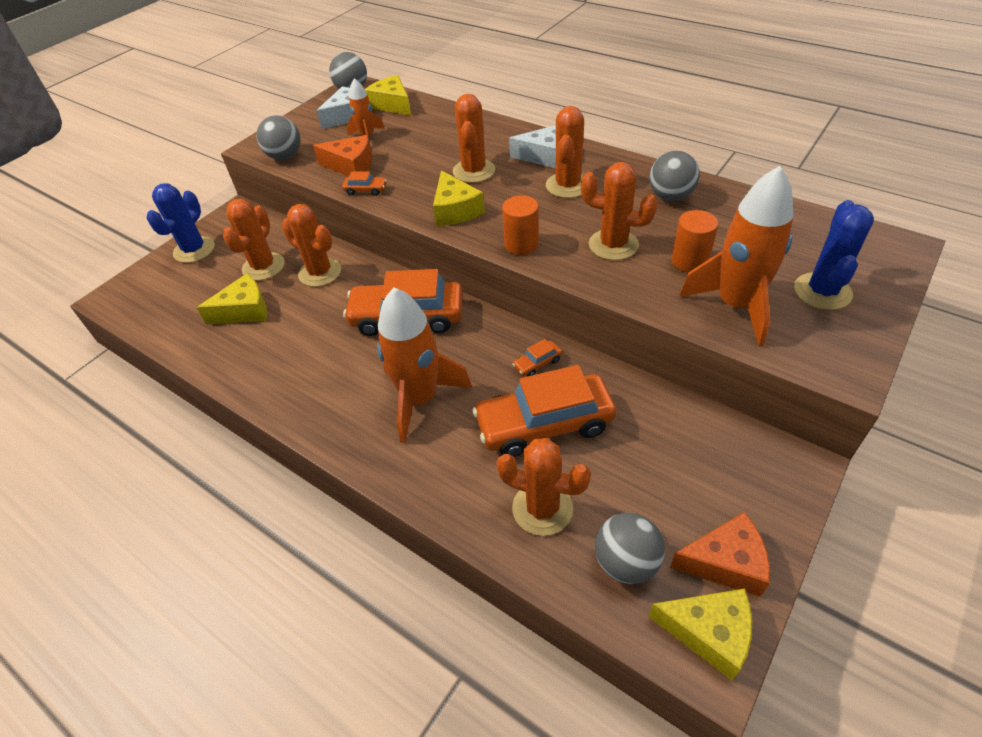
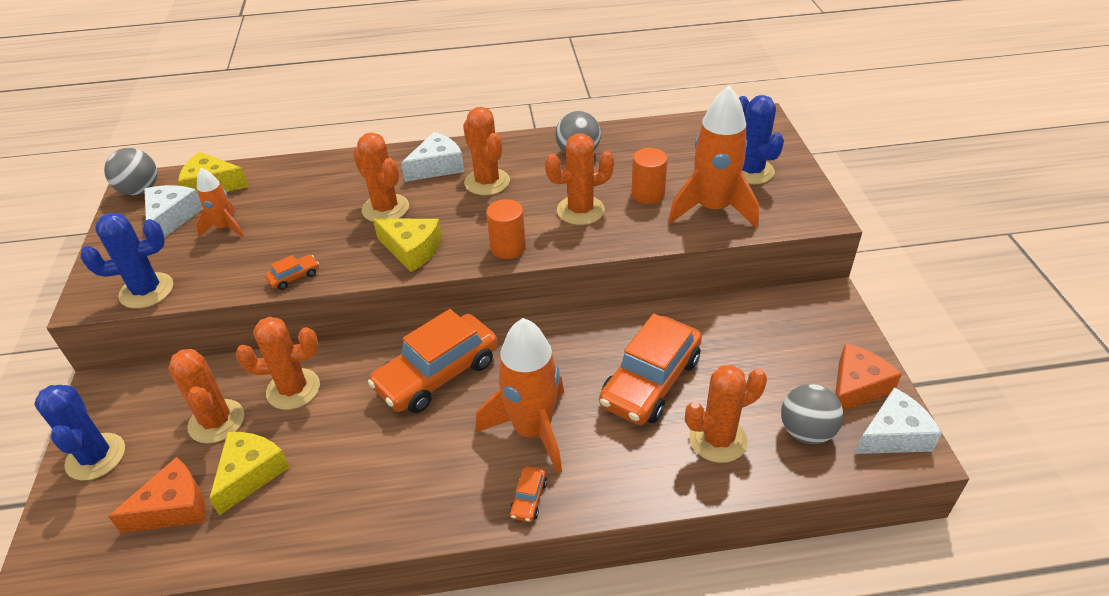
camera: 45 degrees left, 5 degrees down
(285, 156) = (146, 291): grey ball -> blue cactus
(351, 166) = (245, 263): orange cheese -> orange cheese (174, 507)
(537, 363) = (592, 341): orange car -> orange car (529, 499)
(708, 633) = (893, 435): yellow cheese -> white cheese

